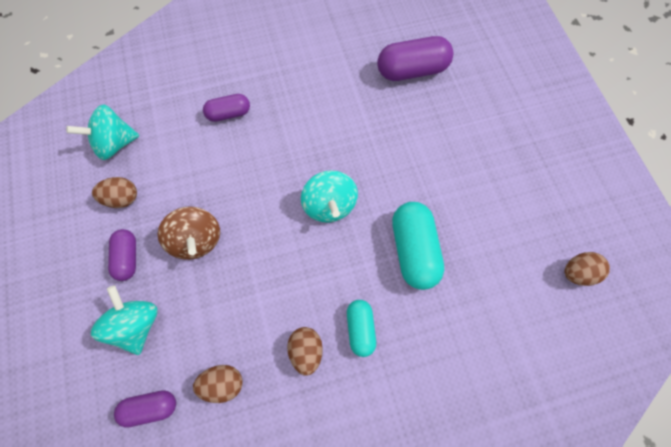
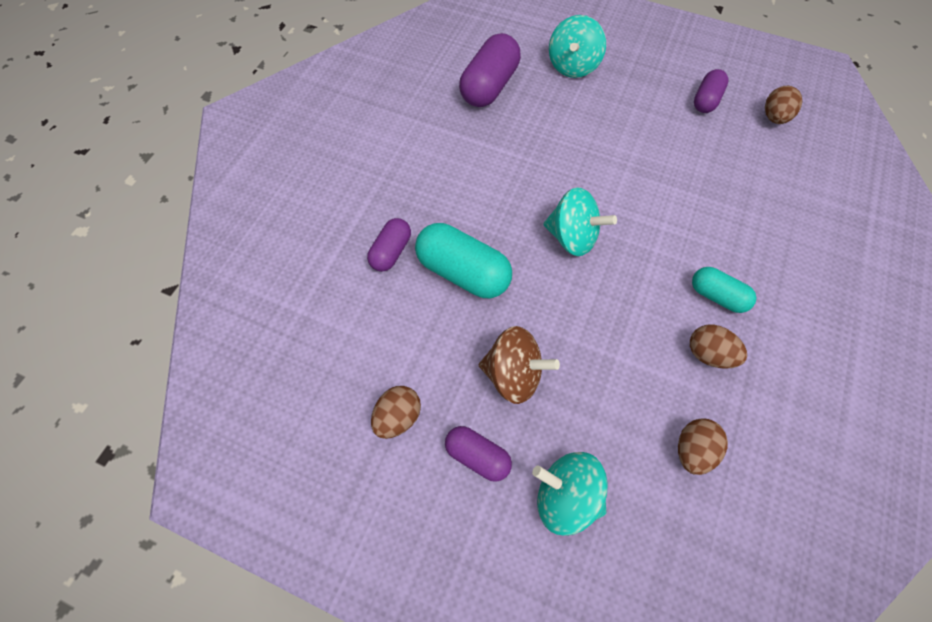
camera: 50 degrees left, 5 degrees down
(114, 144) = (319, 382): turquoise spinning top -> turquoise spinning top (573, 66)
(150, 408) = (673, 540): purple capsule -> purple capsule (706, 100)
(414, 251) = (671, 206): turquoise capsule -> turquoise capsule (463, 272)

